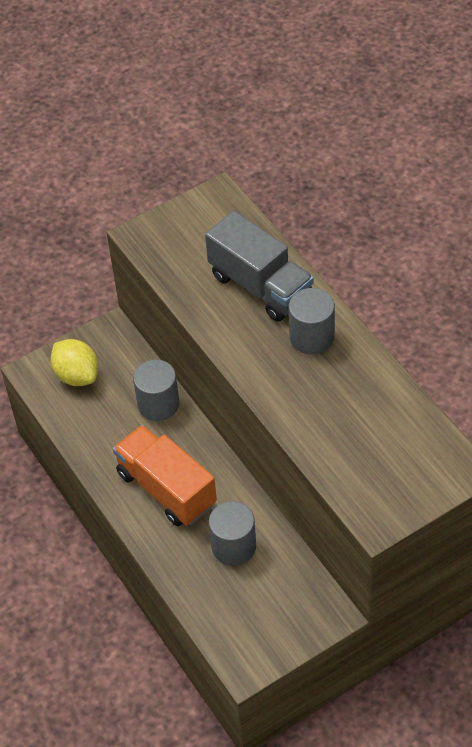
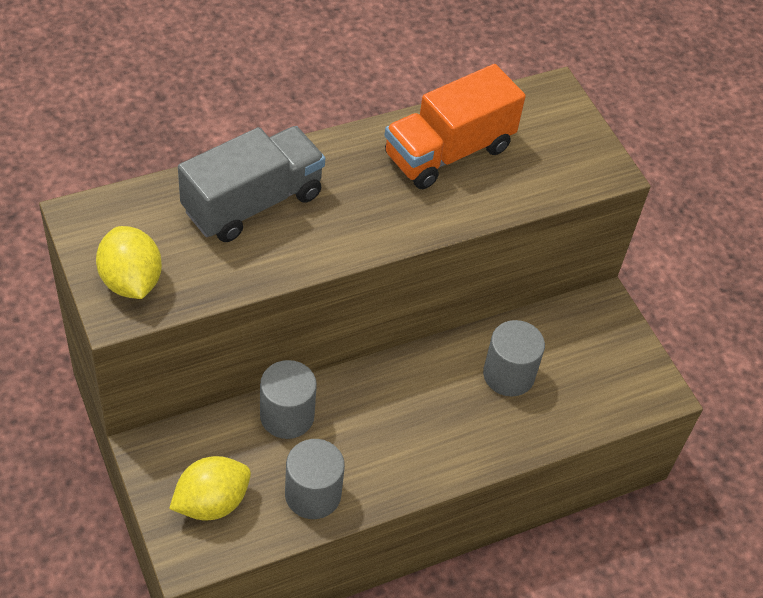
camera: 90 degrees left, 0 degrees up
(166, 489) = (416, 428): orange truck -> orange truck (448, 152)
(167, 236) = (131, 281): none -> yellow lemon
(312, 337) = (347, 172): grey cylinder -> grey cylinder (313, 494)

